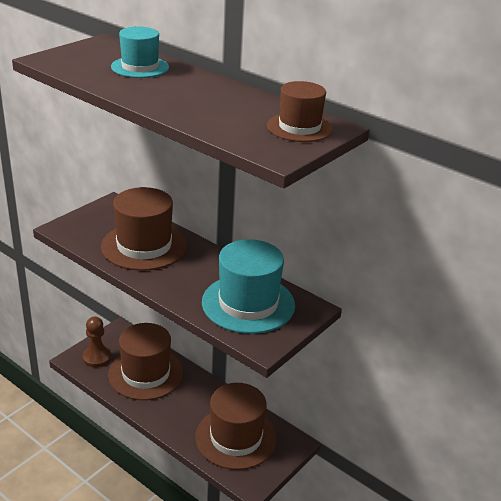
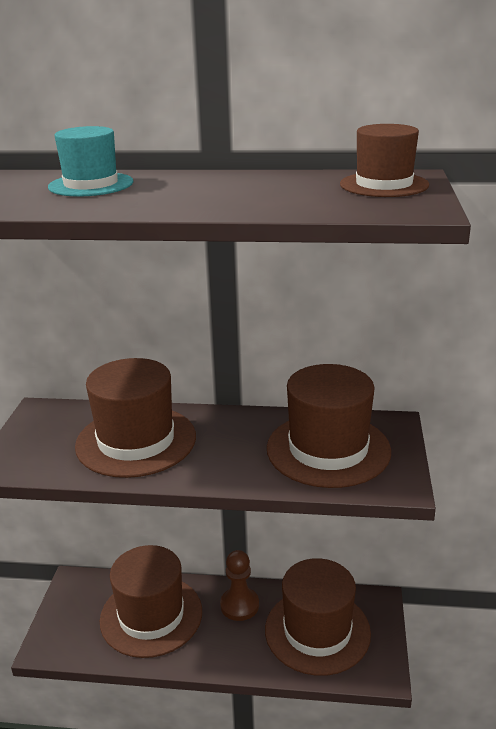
camera: 30 degrees left, 5 degrees down
(97, 357) = (73, 629): brown pawn -> brown pawn (239, 605)
(248, 303) = (328, 449): turquoise hat -> brown hat

